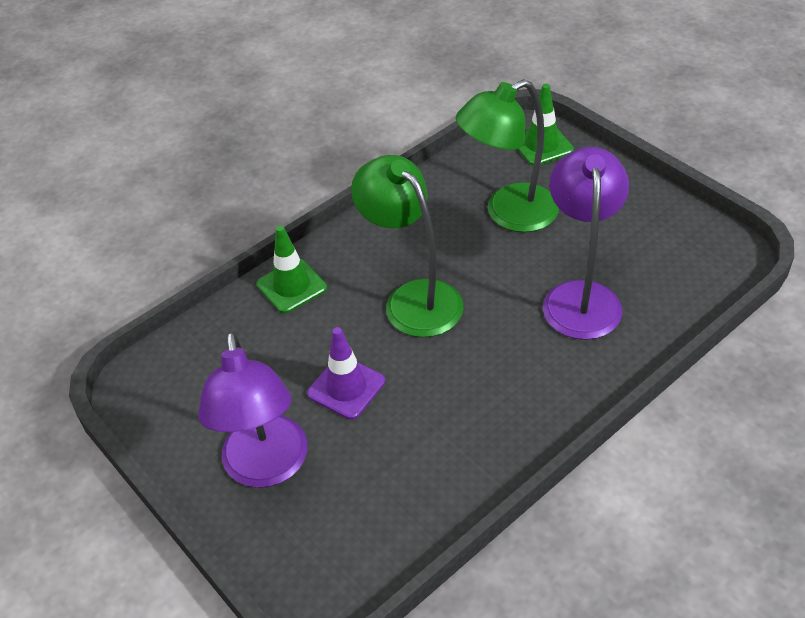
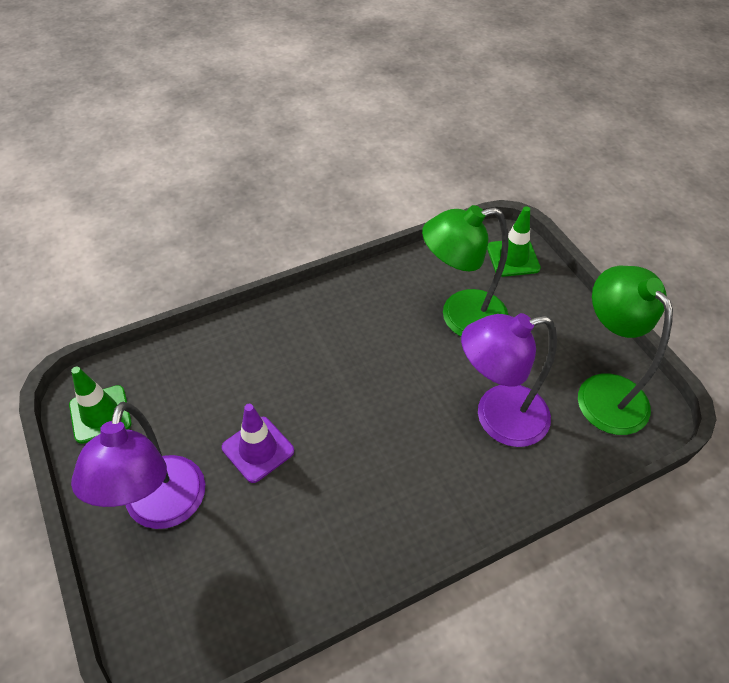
camera: 10 degrees right, 5 degrees up
(291, 286) = (248, 336): green traffic cone -> green traffic cone (100, 414)
(413, 298) = (347, 377): green lamp -> green lamp (603, 391)
(580, 296) = (497, 418): purple lamp -> purple lamp turned 120 degrees counterclockwise

